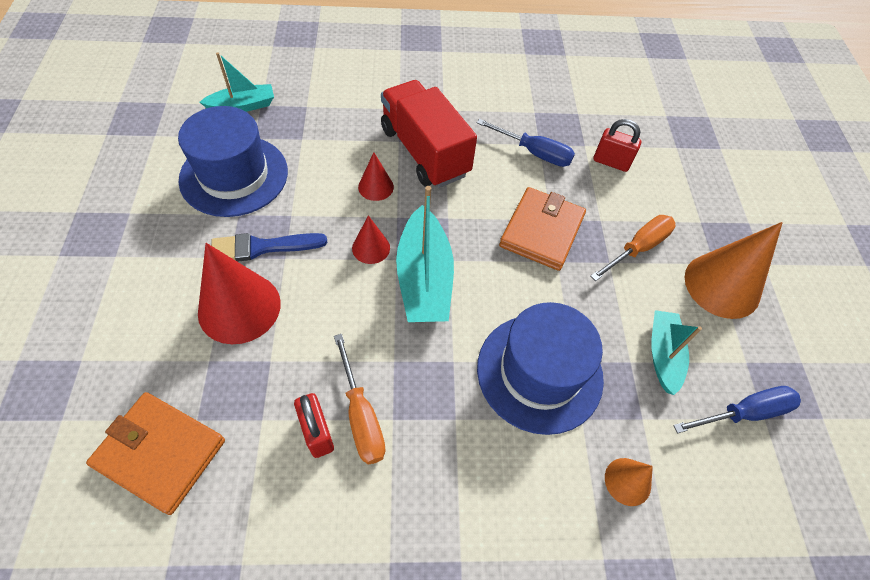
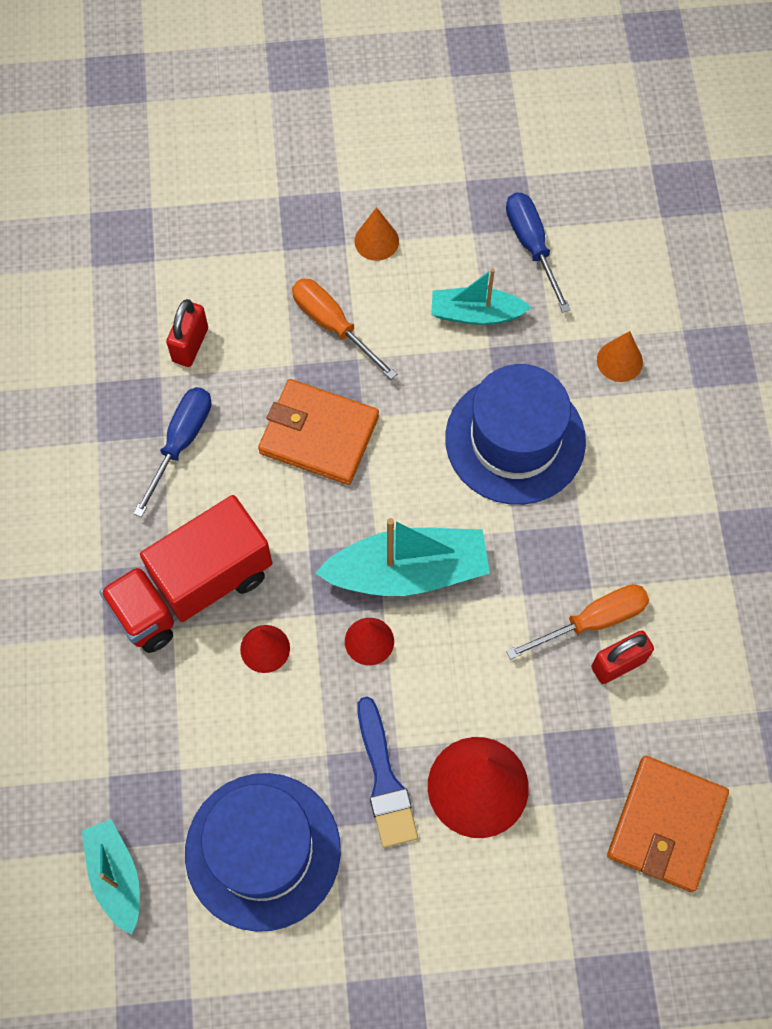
camera: 90 degrees left, 10 degrees up
(722, 285) = (376, 241): orange cone -> orange cone, size x0.51

